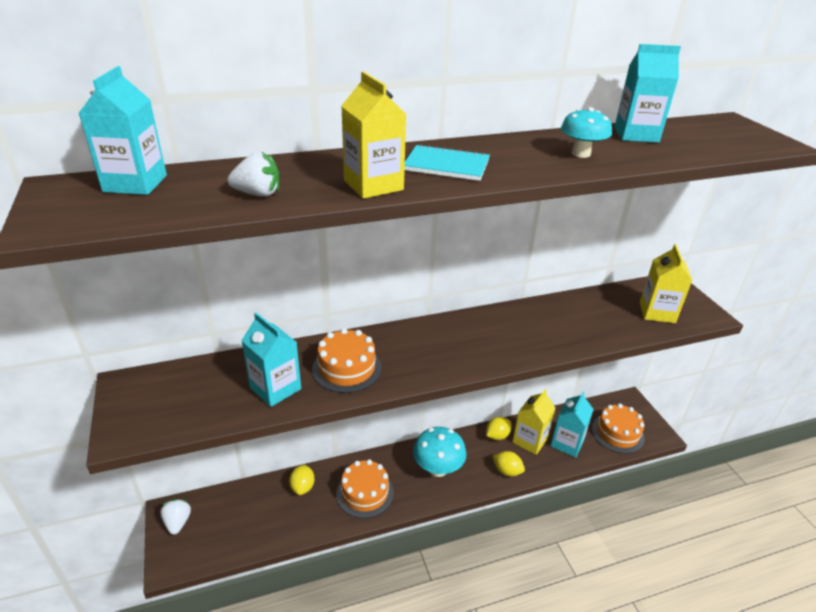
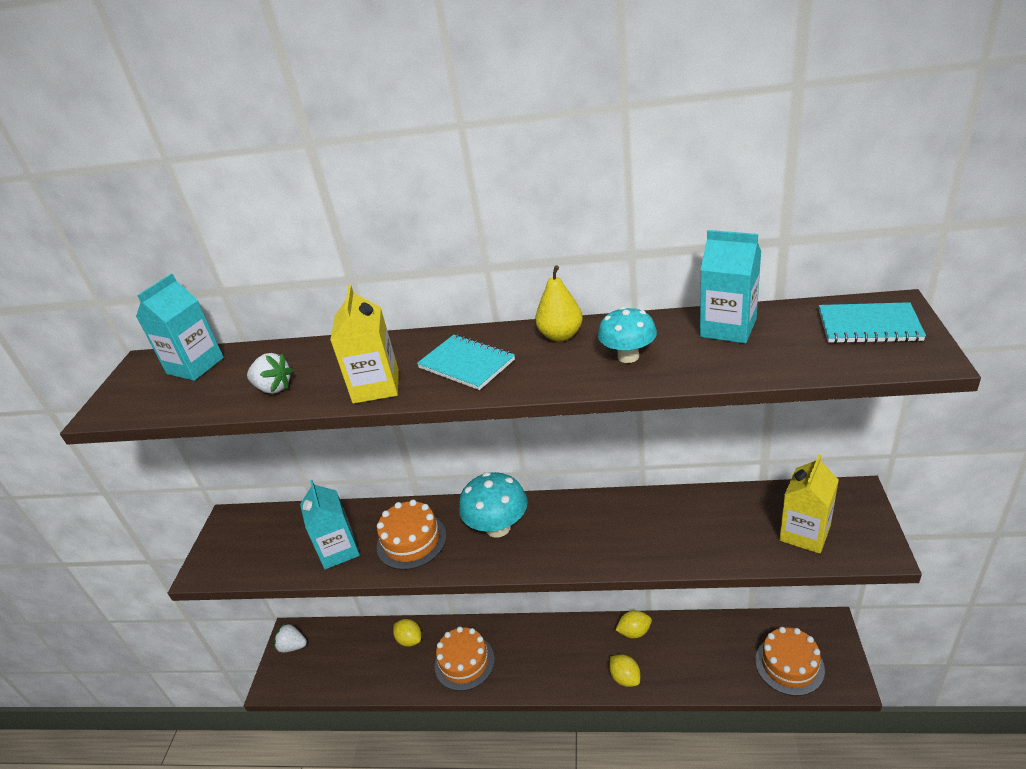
camera: 30 degrees right, 0 degrees up
(178, 522) = (293, 646): white strawberry -> white strawberry turned 90 degrees counterclockwise
(302, 487) = (410, 640): yellow lemon -> yellow lemon turned 75 degrees counterclockwise
(438, 468) = (550, 655): turquoise mushroom -> turquoise mushroom (498, 527)
(510, 144) = (560, 335): none -> yellow pear
(529, 440) = (670, 647): yellow carton -> none
(567, 443) = (715, 662): turquoise carton -> none
(728, 130) = (868, 326): none -> turquoise notebook

